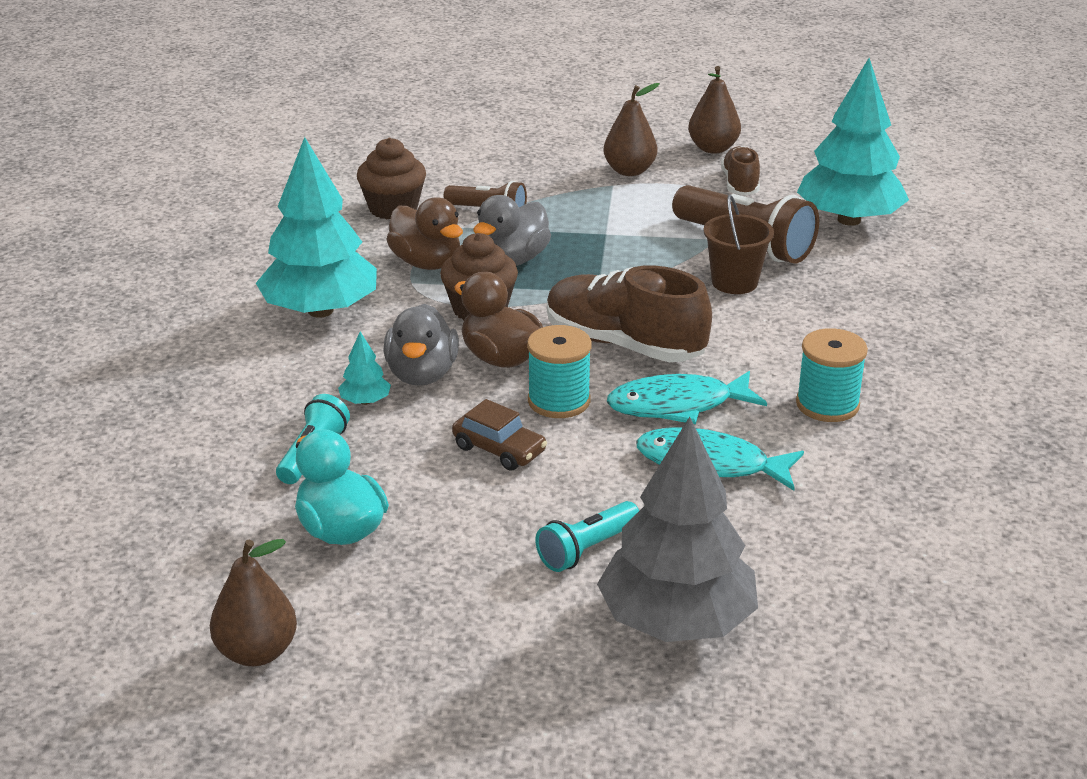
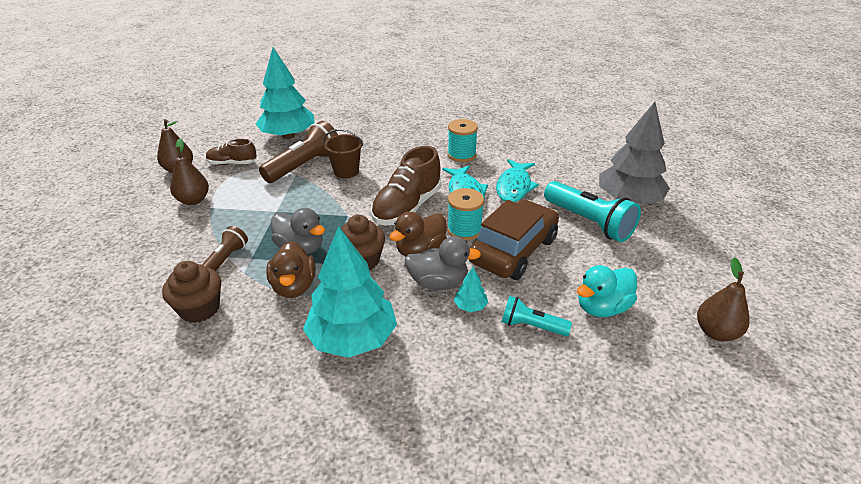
camera: 90 degrees left, 5 degrees up
(427, 263) = (294, 287): brown duck -> brown duck turned 120 degrees clockwise
(499, 449) = (513, 250): brown car -> brown car, size x2.07
(586, 549) = (589, 222): turquoise flashlight -> turquoise flashlight, size x1.76

